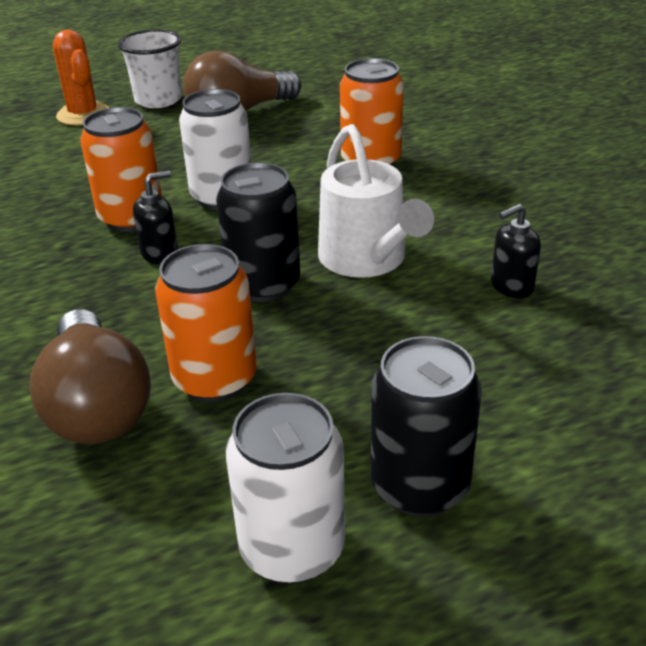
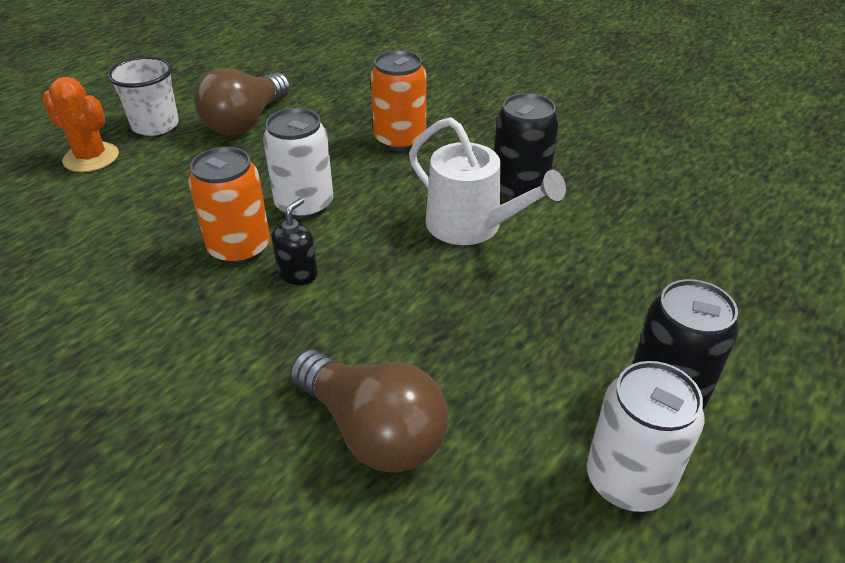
camera: 30 degrees left, 5 degrees up
(215, 379) = (448, 369): orange can -> none
(263, 284) = (412, 273): black can -> black can (519, 188)
(511, 286) = (590, 216): black soap dispenser -> none

